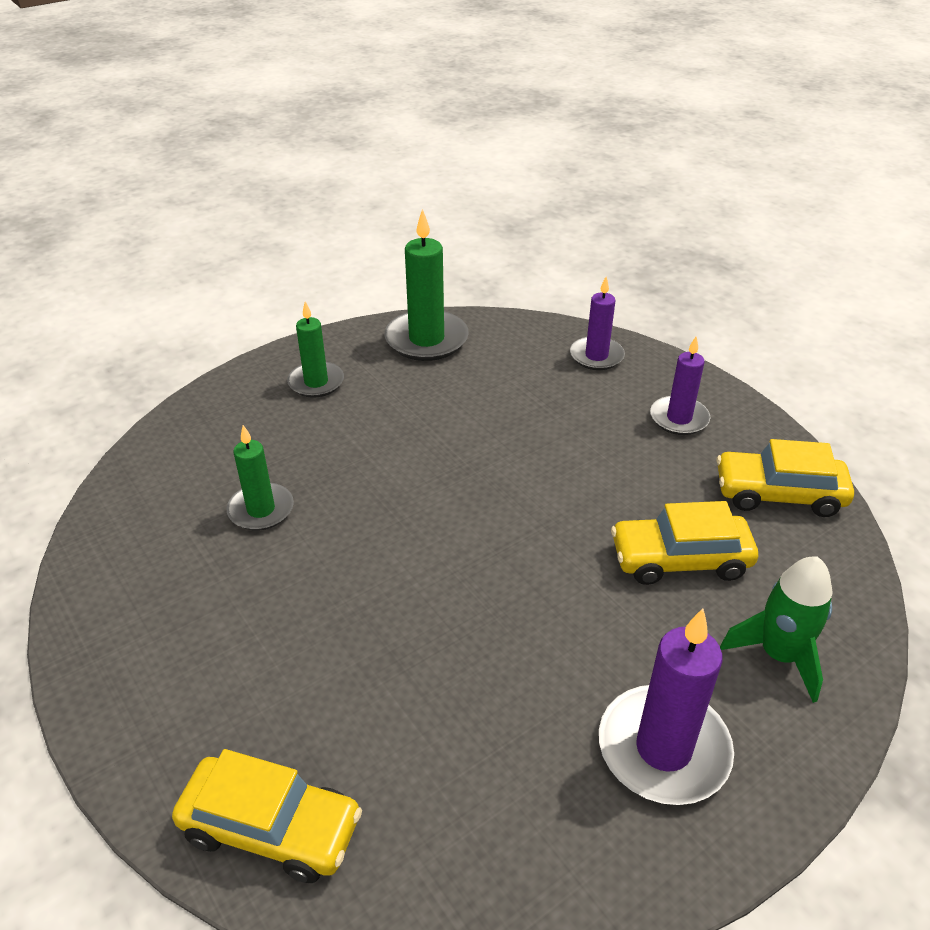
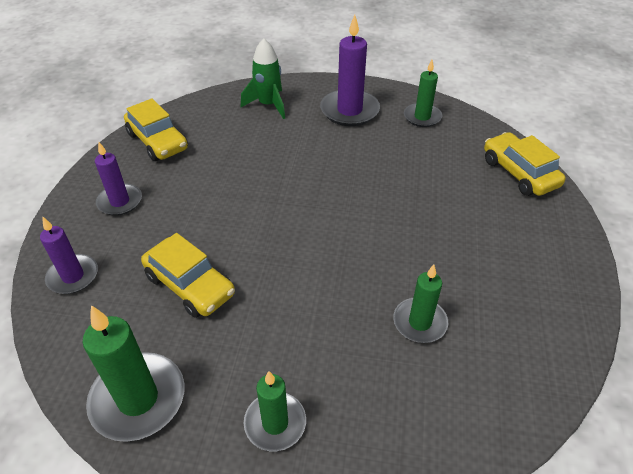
camera: 135 degrees left, 5 degrees up
(540, 842) = (422, 117): none -> green candle
(680, 559) = (245, 149): yellow car -> yellow car (190, 285)

